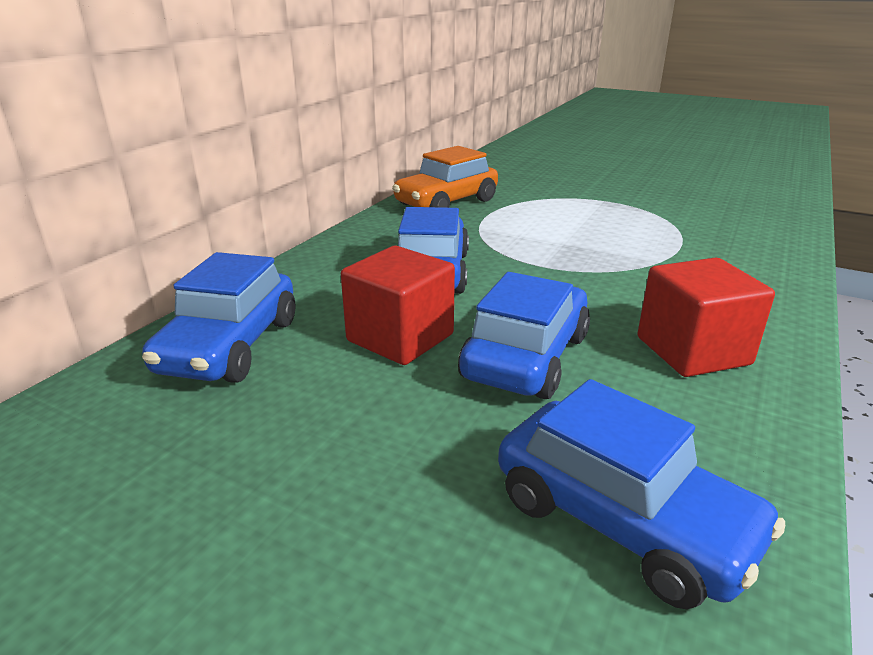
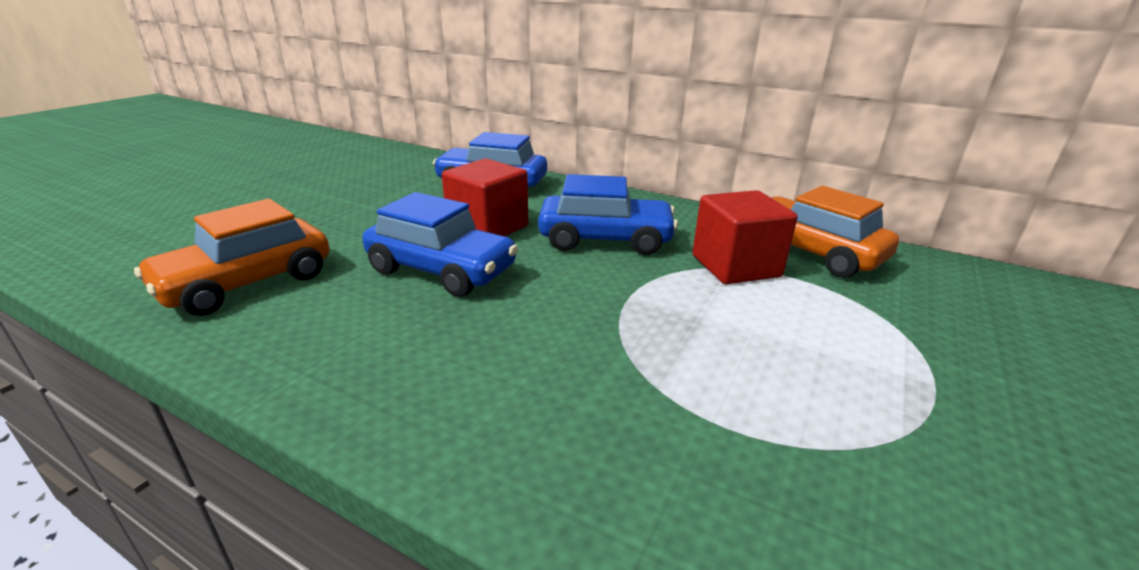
camera: 90 degrees right, 0 degrees up
(621, 520) = (247, 283): blue car -> orange car
(692, 351) = (415, 358): red cube -> red cube (735, 266)

